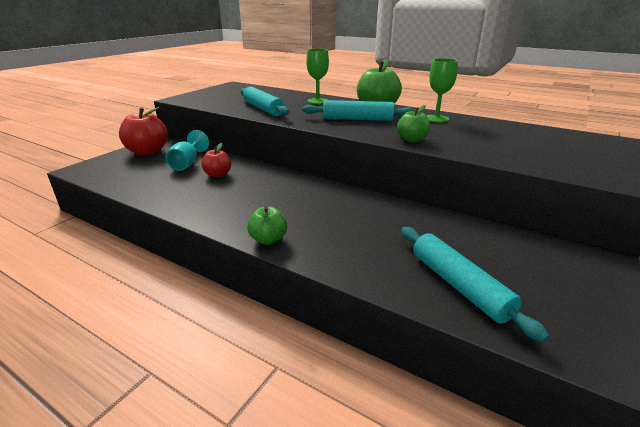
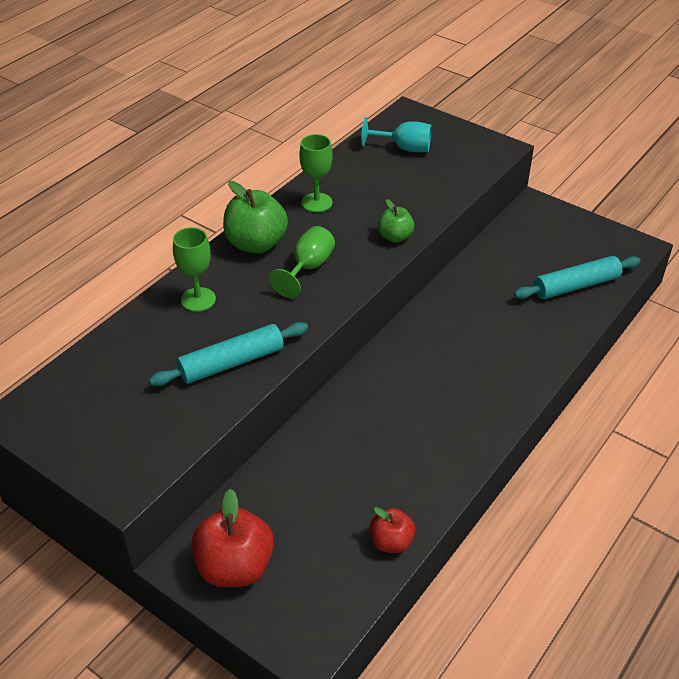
camera: 85 degrees left, 15 degrees up
(187, 163) = (301, 498): turquoise goblet -> turquoise goblet (404, 148)
(218, 174) = (350, 454): red apple -> red apple (391, 542)
(268, 239) = (518, 396): green apple -> none
(358, 119) = (308, 268): turquoise rolling pin -> green goblet

